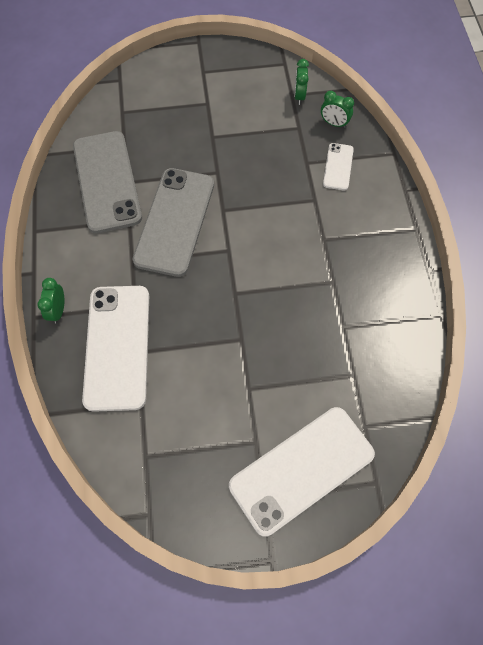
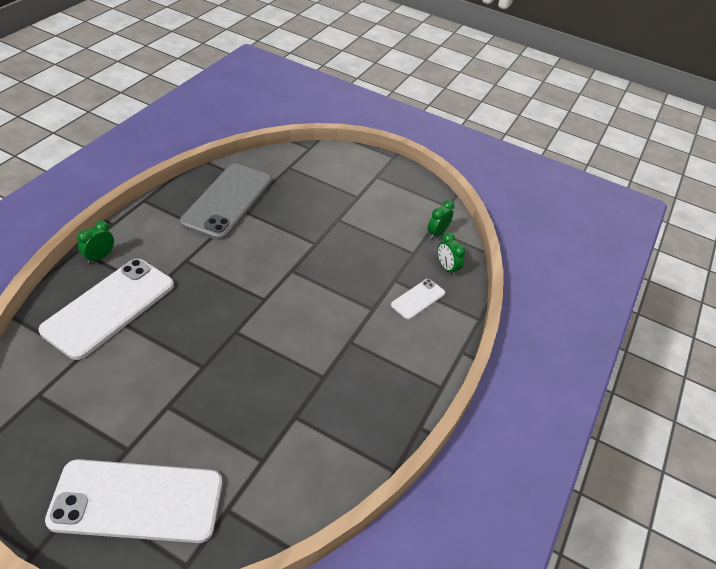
camera: 30 degrees right, 20 degrees down
(175, 221) = (246, 255): grey phone -> none

